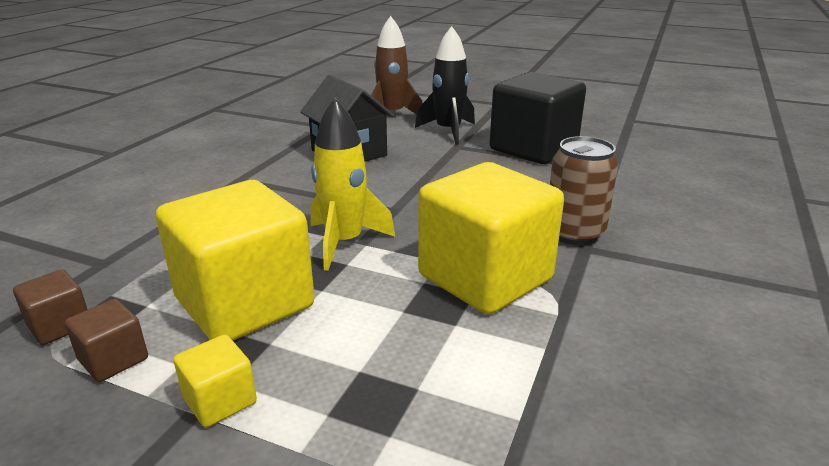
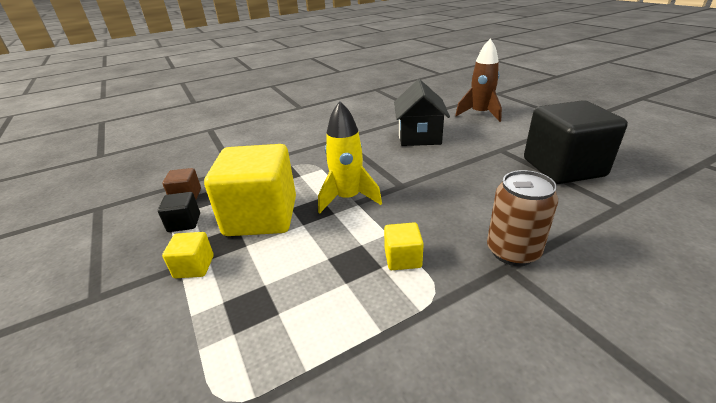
camera: 40 degrees right, 5 degrees up
(113, 359) = (184, 223): brown cube -> black cube
(448, 131) = (507, 136): black rocket -> none
(485, 278) = (402, 258): yellow cube -> yellow cube, size x0.43

